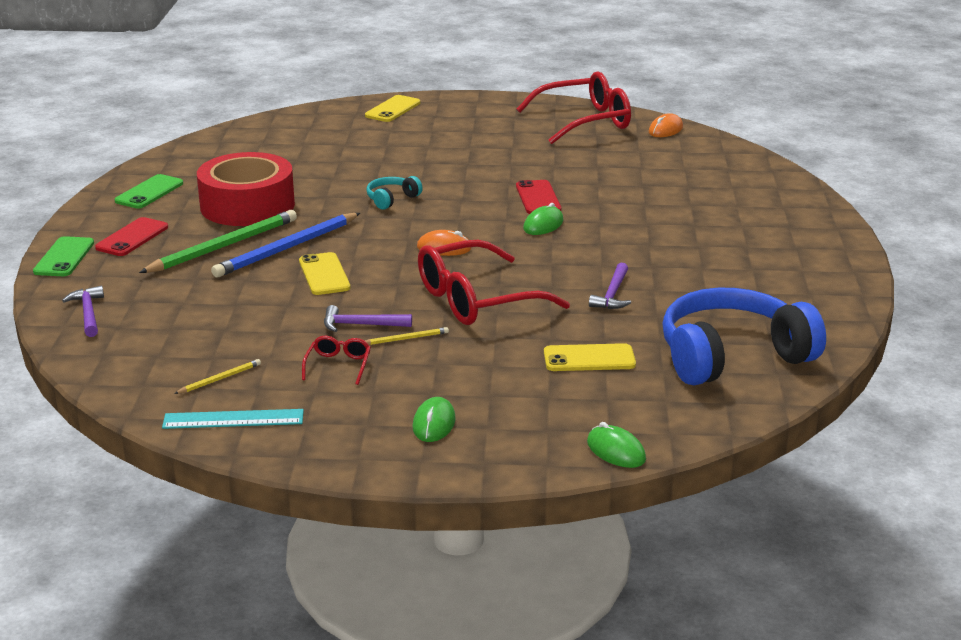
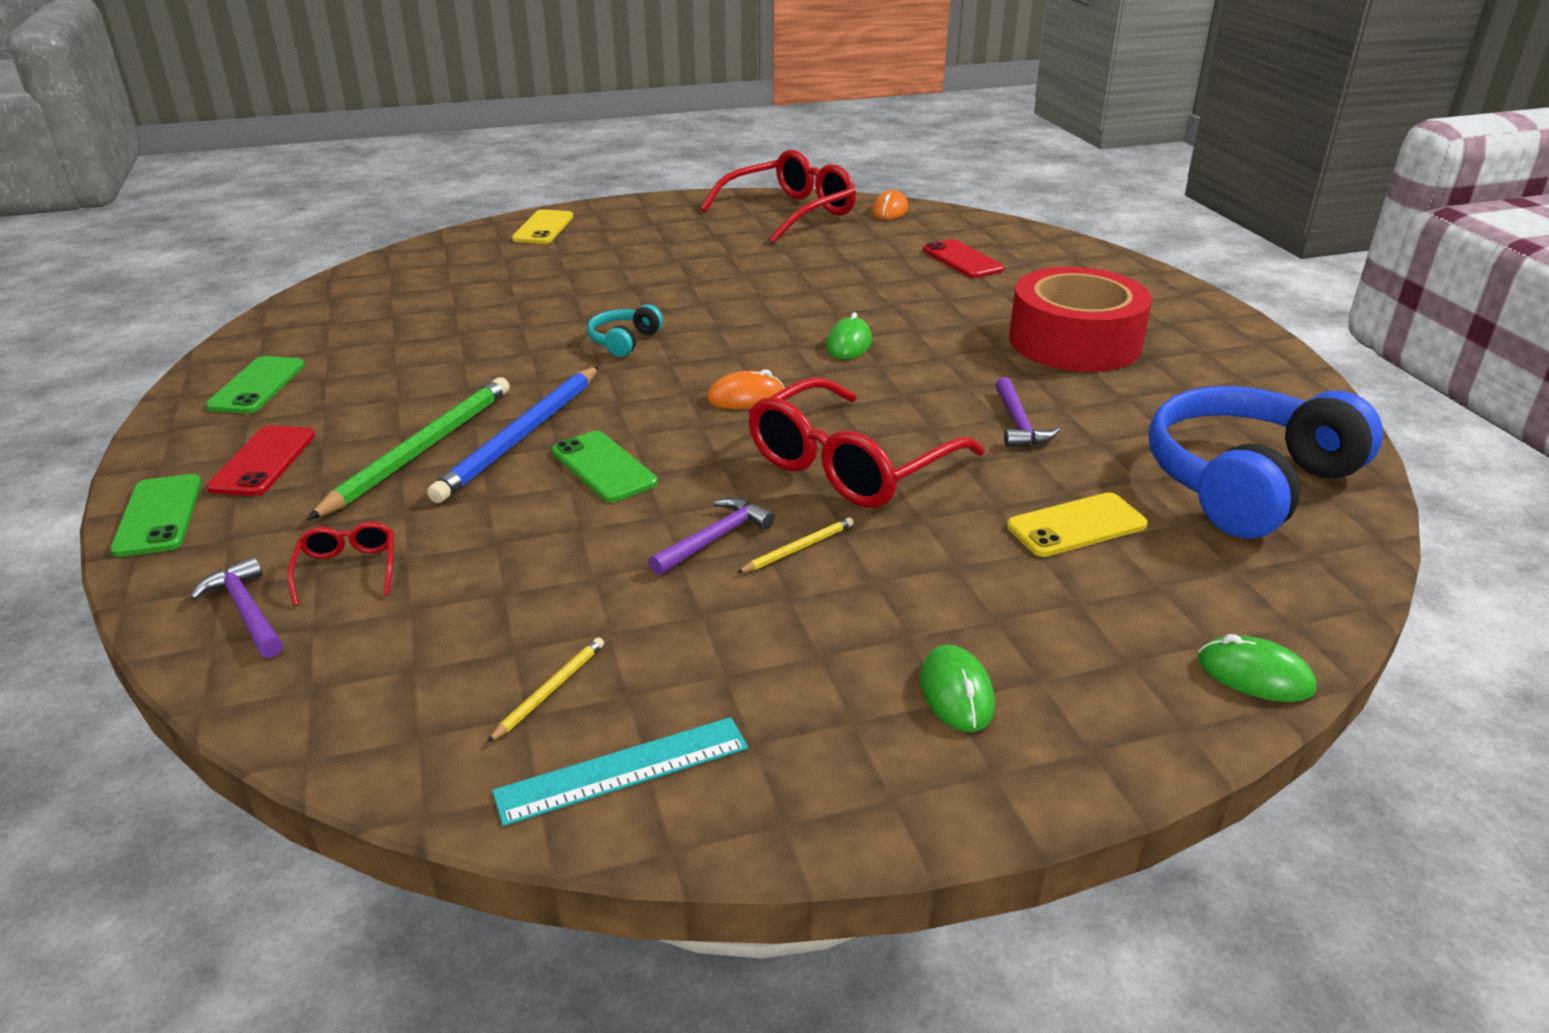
camera: 20 degrees left, 5 degrees up
(247, 205) = (422, 382): red tape -> red tape (1074, 342)
(324, 274) = (604, 467): yellow phone -> green phone
(338, 365) = (730, 618): red glasses -> red glasses (347, 569)
(361, 325) = (715, 539): purple hammer -> purple hammer turned 150 degrees clockwise
(538, 198) = (813, 310): red phone -> red phone (962, 260)

